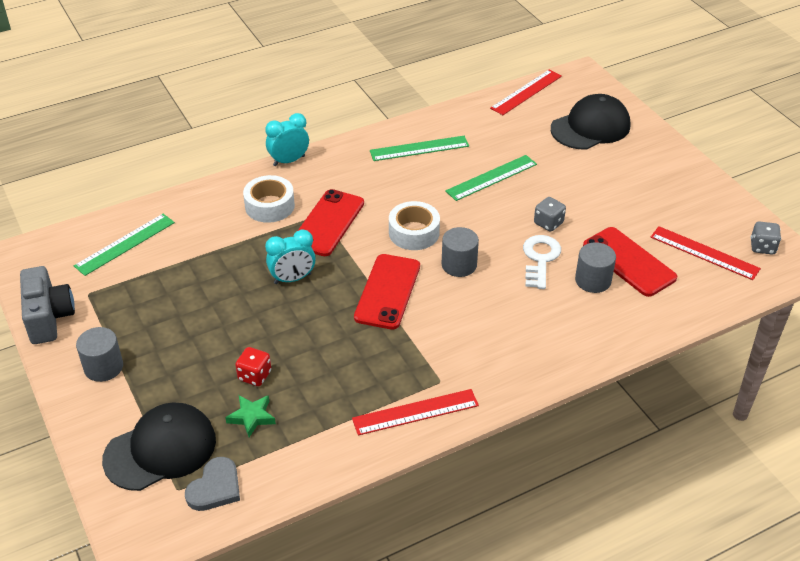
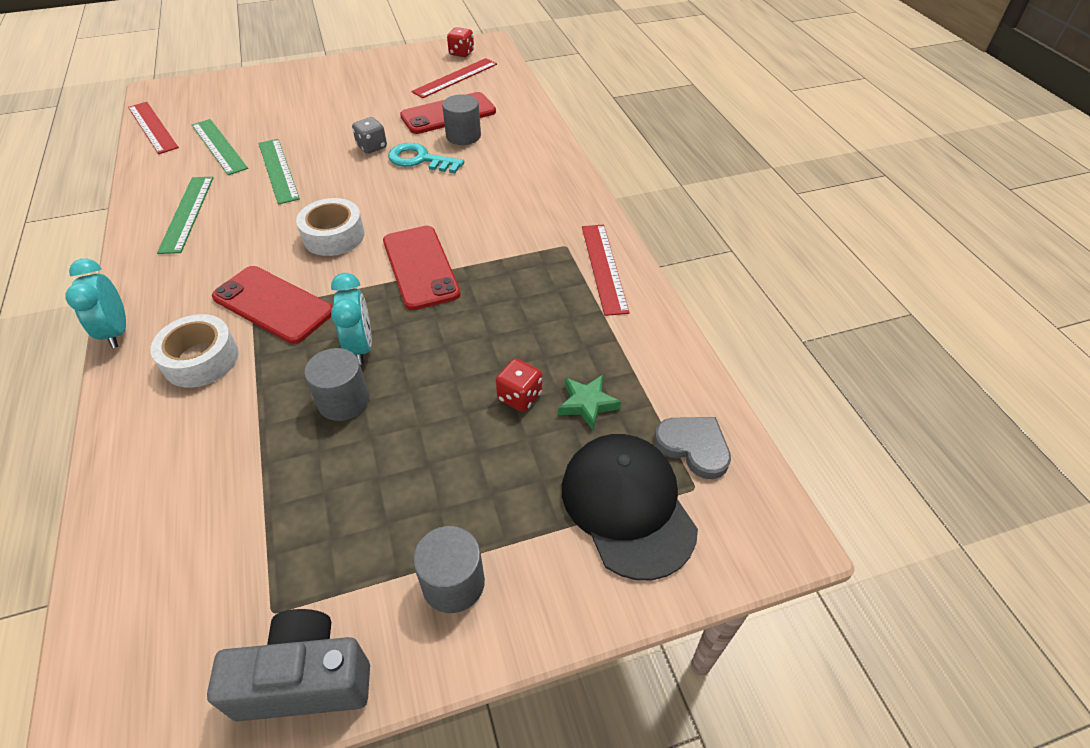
camera: 80 degrees left, 5 degrees up
(125, 244) = (175, 552): green ruler -> green ruler (219, 146)
(387, 291) = (420, 267): red phone -> red phone turned 45 degrees clockwise
(459, 265) = (403, 211): grey cylinder -> grey cylinder (343, 401)
(540, 259) = (420, 160): white key -> turquoise key
(590, 127) = (245, 100): black cap -> none
(762, 247) = (461, 53): grey dice -> red dice

